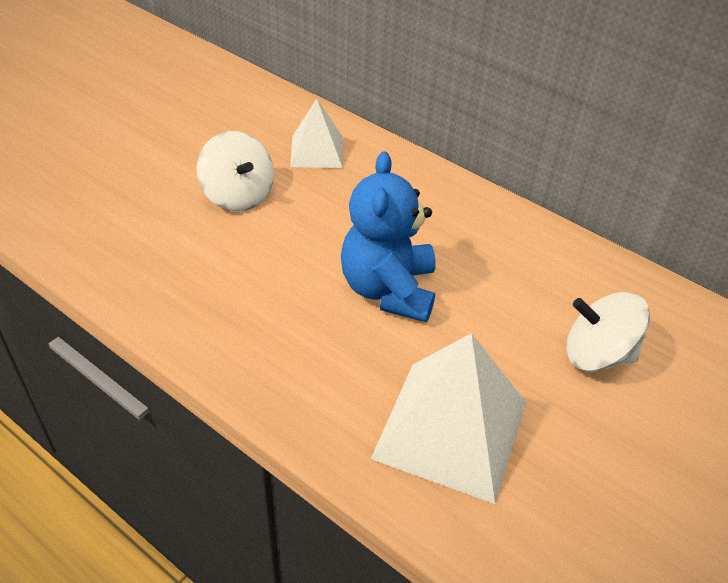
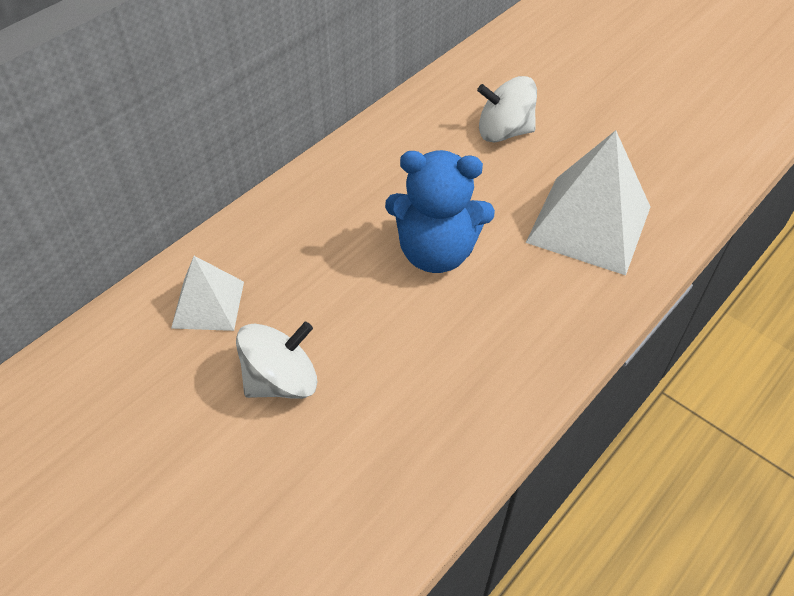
camera: 85 degrees left, 5 degrees up
(597, 354) = (504, 132): white spinning top -> white spinning top turned 75 degrees clockwise

